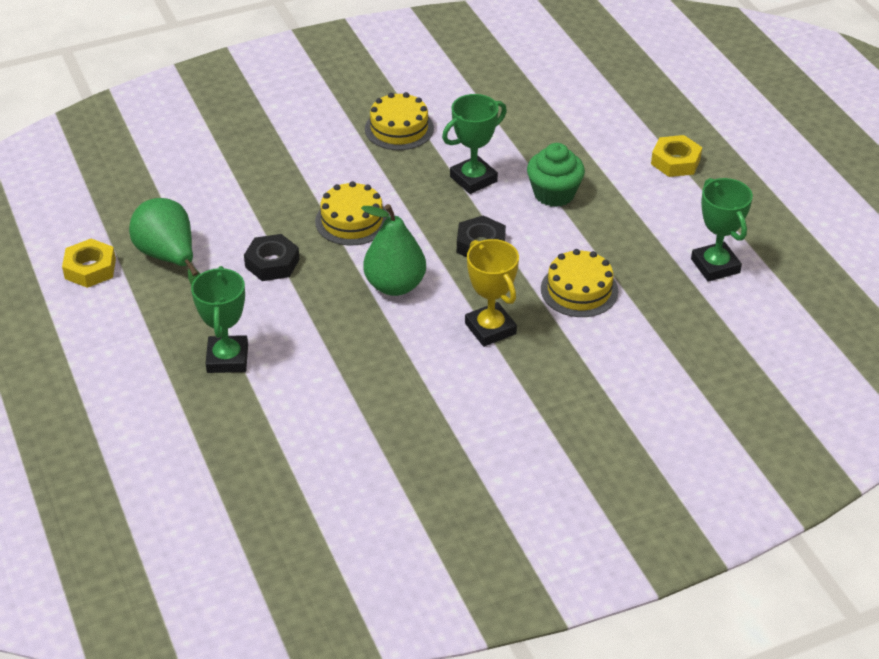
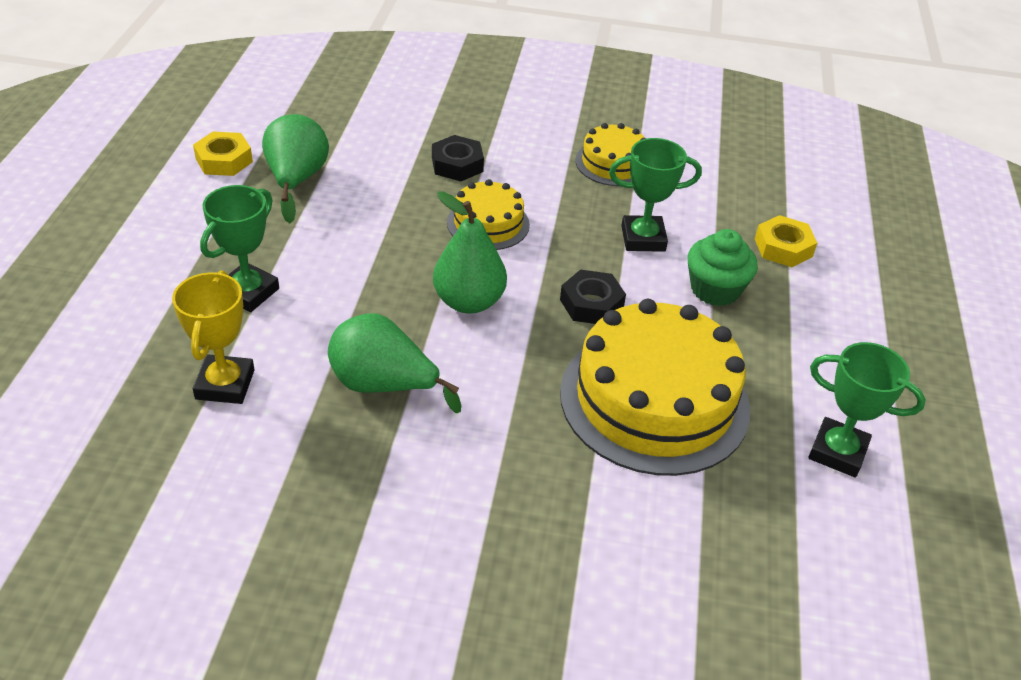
camera: 30 degrees right, 0 degrees up
(272, 263) = (377, 227): black nut -> black nut (457, 164)
(394, 372) = (384, 385): none -> green pear
(490, 329) = (522, 392): yellow trophy -> yellow trophy (225, 384)
(579, 290) = (654, 400): yellow cake -> yellow cake, size x1.95
(675, 161) = (882, 318): yellow nut -> yellow nut (783, 247)
(715, 266) = (837, 452): green trophy -> green trophy turned 75 degrees counterclockwise

